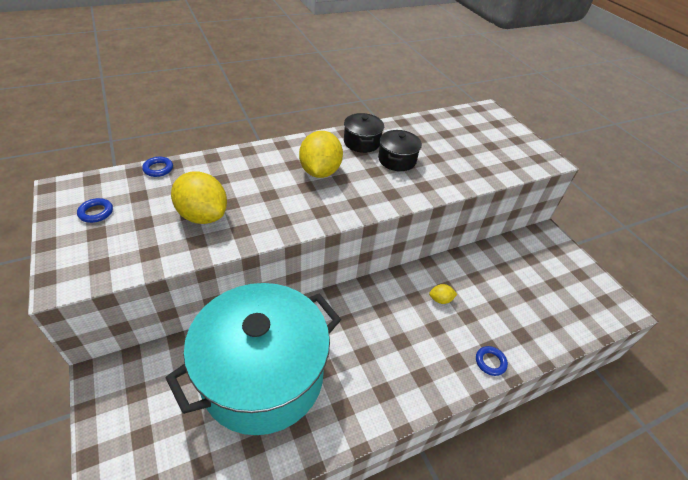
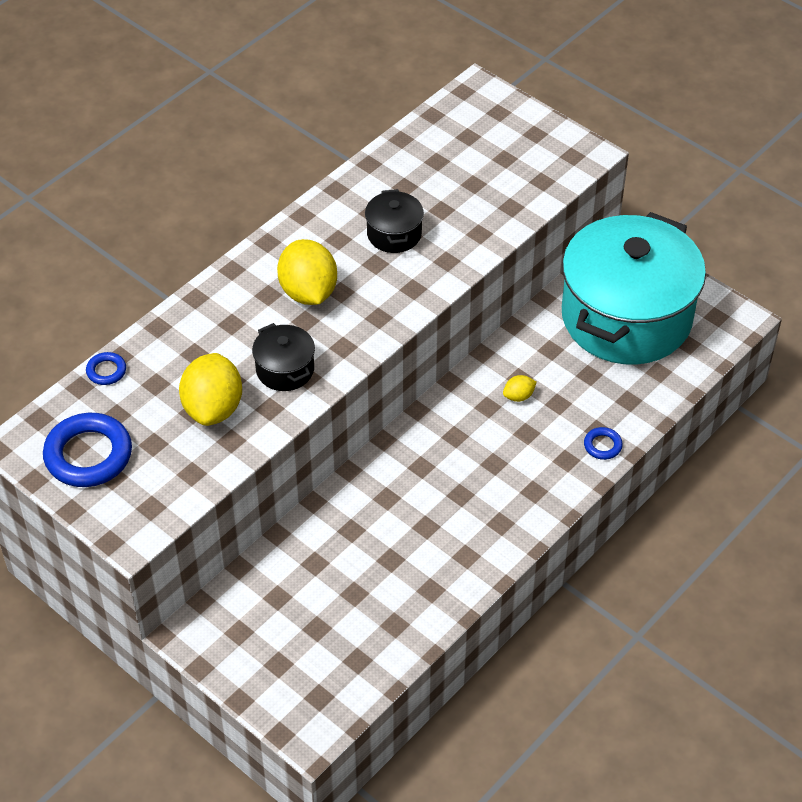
camera: 20 degrees left, 5 degrees up
(96, 212) = (88, 455): blue ring -> blue ring, size x2.12
(203, 215) = (213, 408): yellow lemon -> yellow lemon turned 75 degrees clockwise
(263, 375) = (362, 561): turquoise pot -> turquoise pot (626, 317)
(361, 142) = (333, 223): black pot -> black pot (285, 370)

